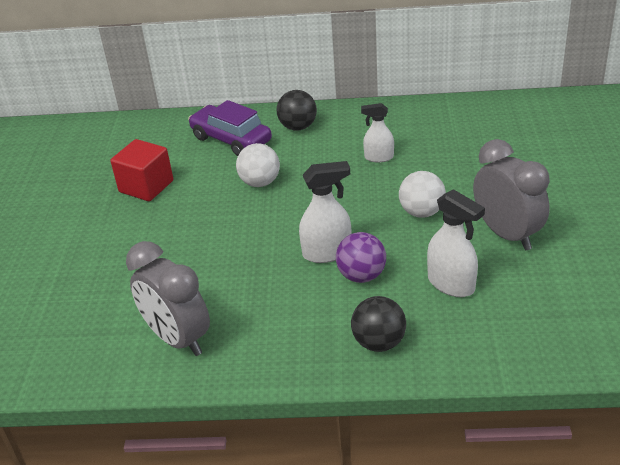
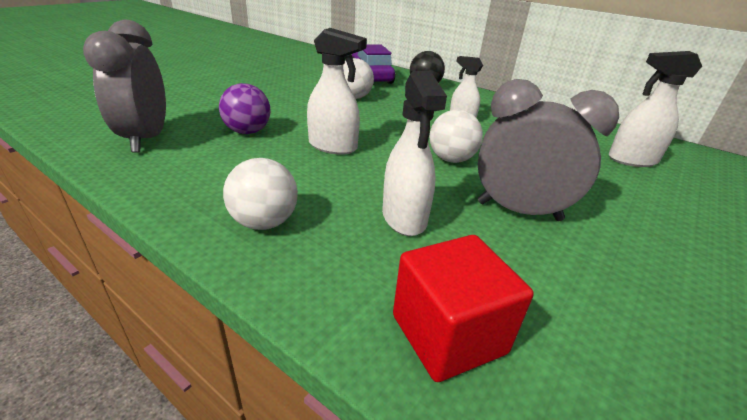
camera: 30 degrees right, 5 degrees down
(146, 186) = (285, 74): red cube -> red cube (448, 334)
(361, 276) = (334, 171): purple ball -> purple ball (248, 132)
(379, 342) = (264, 222): black ball -> white ball
(507, 234) = (518, 211): grey clock -> grey clock turned 75 degrees counterclockwise
(533, 136) = (632, 160): none -> white spray bottle

